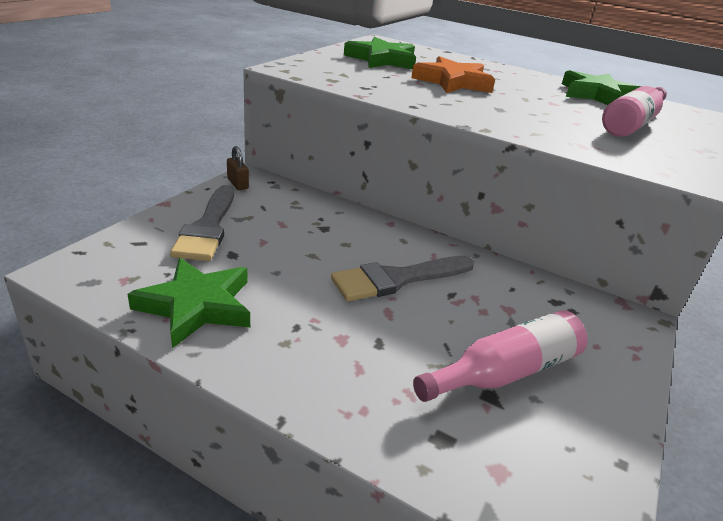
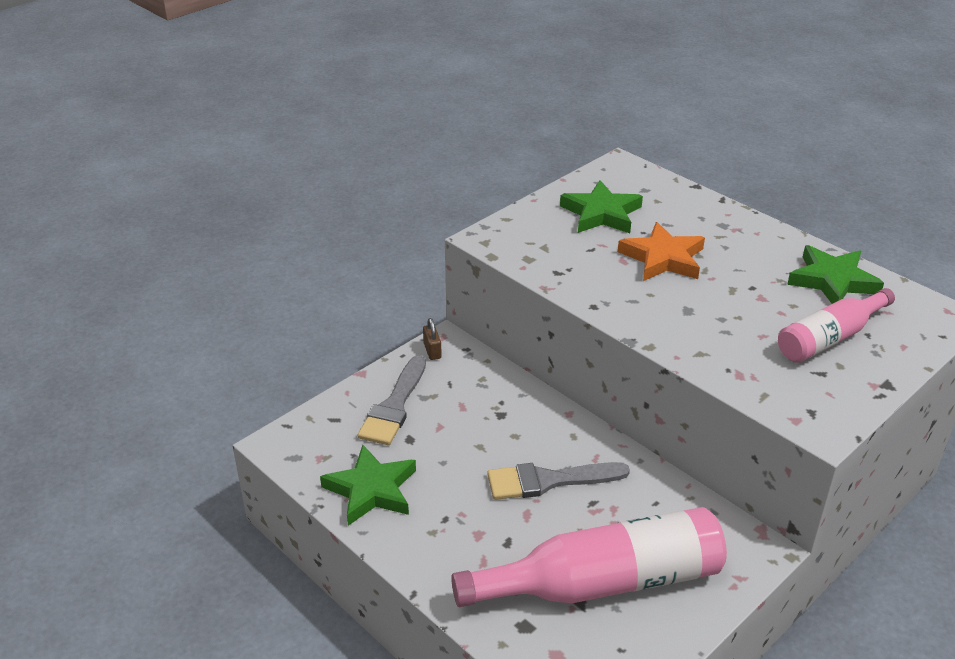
camera: 20 degrees right, 5 degrees up
(505, 372) = (603, 582): pink bottle -> pink bottle, size x1.67

